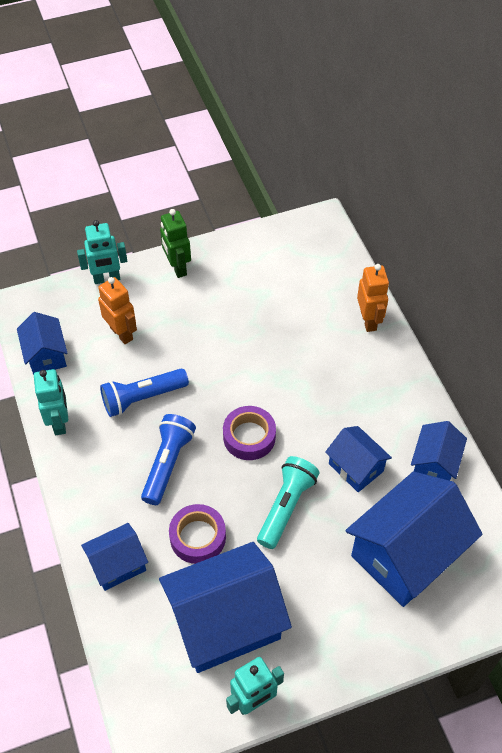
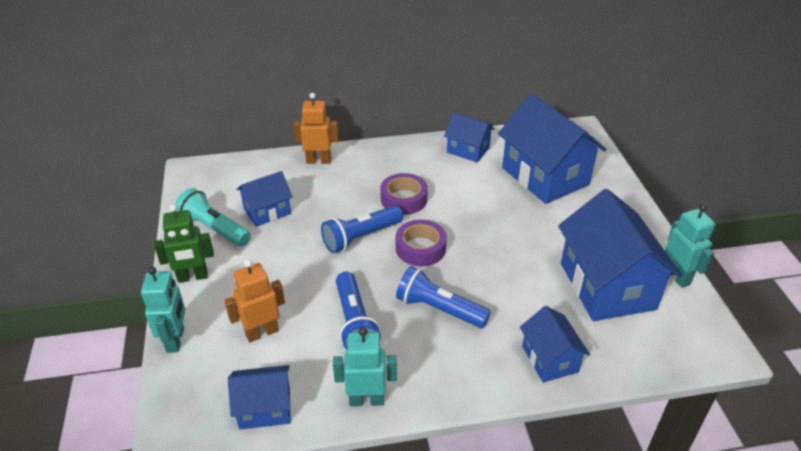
camera: 80 degrees left, 15 degrees down
(198, 537) = (523, 295): purple tape -> purple tape (404, 199)
(255, 382) = (361, 237): none -> blue flashlight
(286, 506) = (496, 234): turquoise flashlight -> turquoise flashlight (214, 229)
(355, 467) = (464, 190): blue house -> blue house (267, 211)

